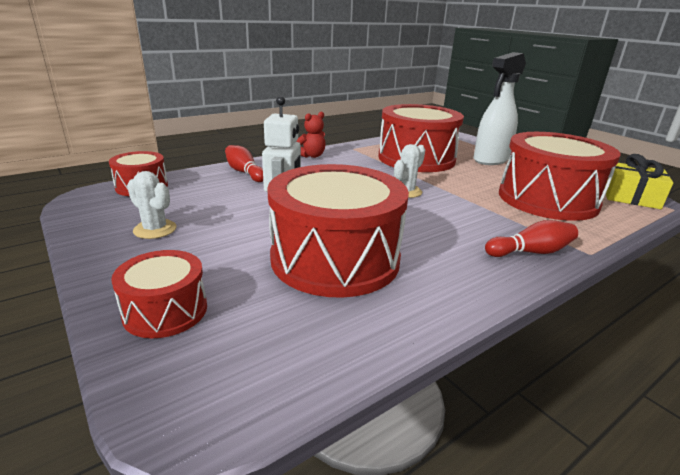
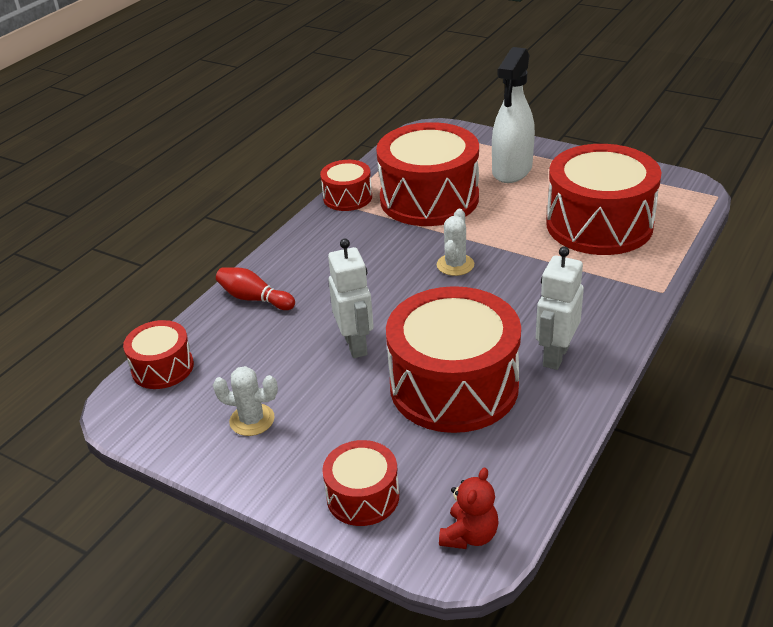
camera: 20 degrees left, 10 degrees up
(311, 156) = (304, 238): red teddy bear -> red teddy bear (469, 535)
(360, 147) = (347, 197): none -> red drum
(449, 266) = (555, 356): none -> white robot
(530, 252) = (613, 310): red bowling pin -> none
(631, 197) = (675, 191): yellow gift -> none

